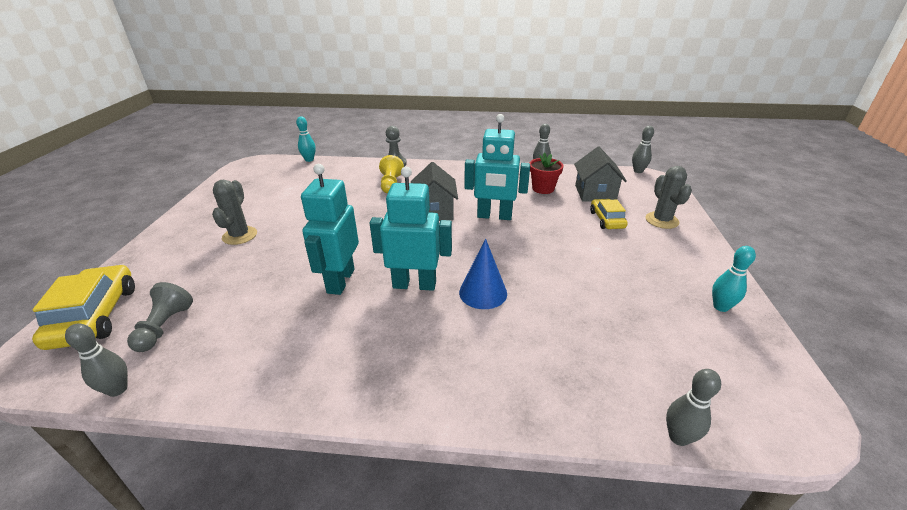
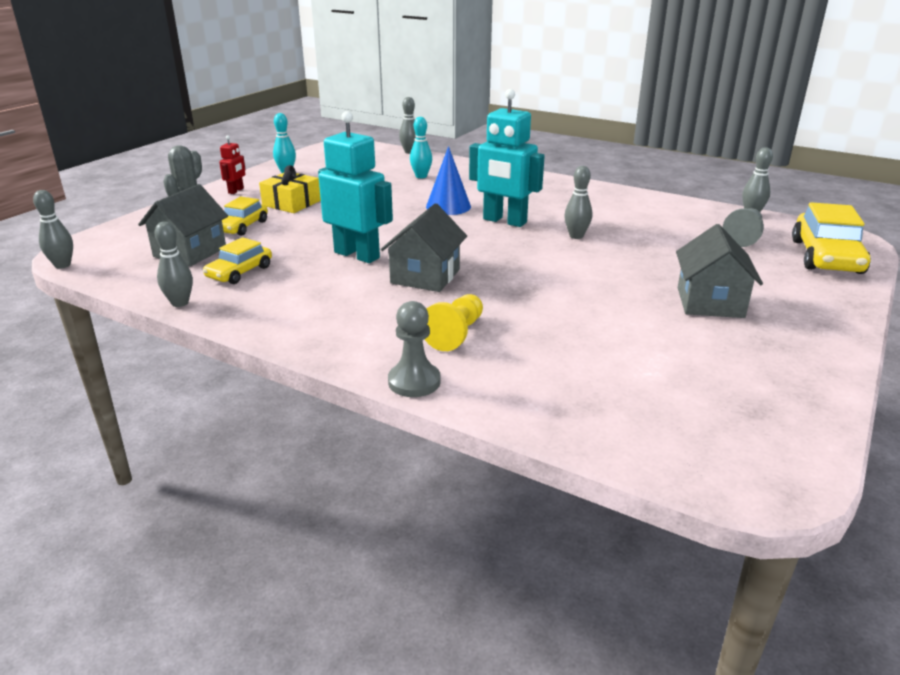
camera: 155 degrees left, 5 degrees down
(240, 236) = (710, 302): grey cactus -> grey house
(309, 160) = (610, 454): turquoise bowling pin -> turquoise bowling pin (421, 176)
(340, 281) = (576, 236): turquoise robot -> grey bowling pin
(543, 189) = (239, 272): red flower pot -> yellow car
(621, 255) = (291, 203): none -> yellow gift
(695, 258) = (236, 191): none -> red robot

